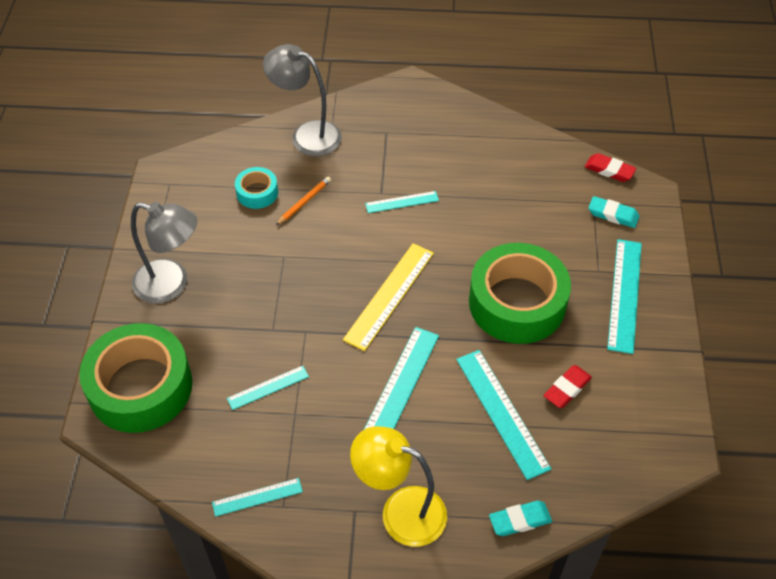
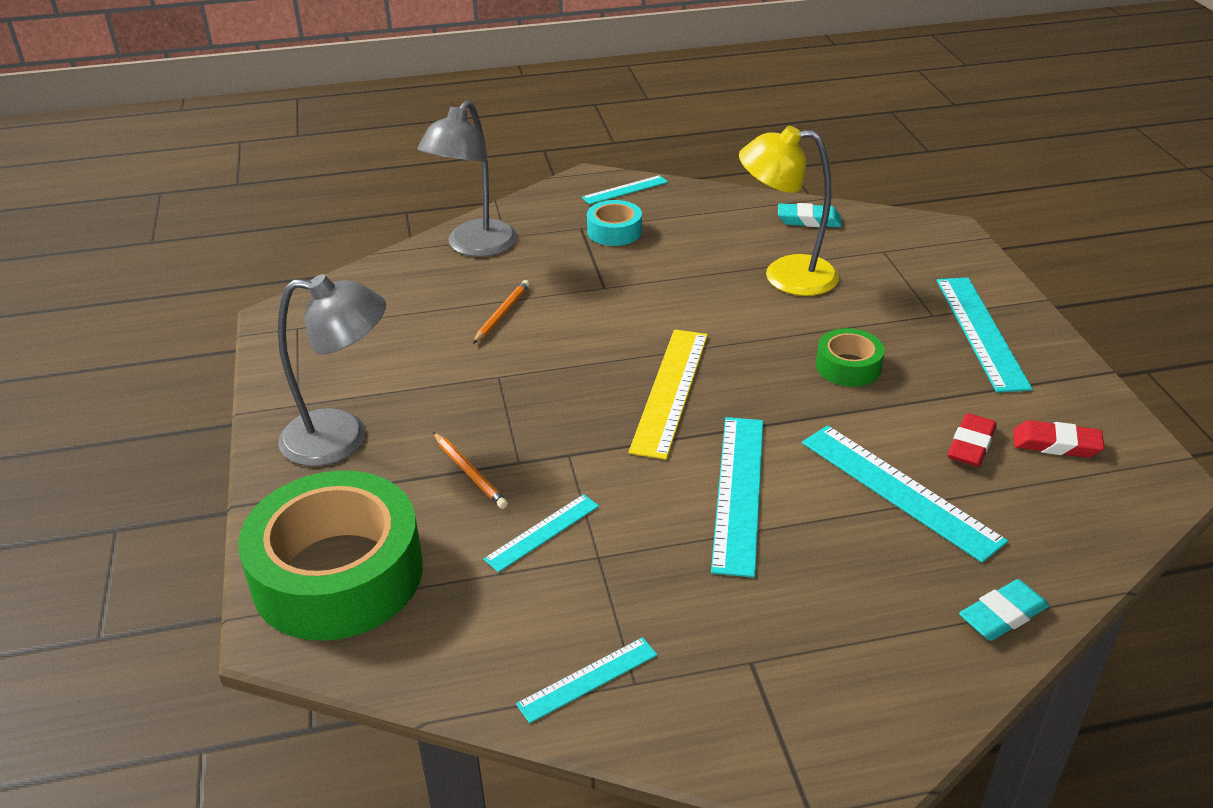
camera: 15 degrees left, 15 degrees down
(240, 331) = (469, 473): none -> orange pencil
(257, 192) = (430, 315): turquoise tape -> turquoise tape (614, 231)
(307, 135) = (474, 247): grey lamp -> grey lamp turned 75 degrees counterclockwise
(400, 511) = (821, 645): yellow lamp -> yellow lamp (785, 276)
(402, 202) = (637, 291): turquoise ruler -> turquoise ruler (625, 190)
(517, 303) = (848, 366): green tape -> green tape, size x0.47
(609, 170) = (884, 218): red eraser -> red eraser (1056, 444)
(613, 215) = (915, 258): turquoise eraser -> turquoise eraser (809, 220)

